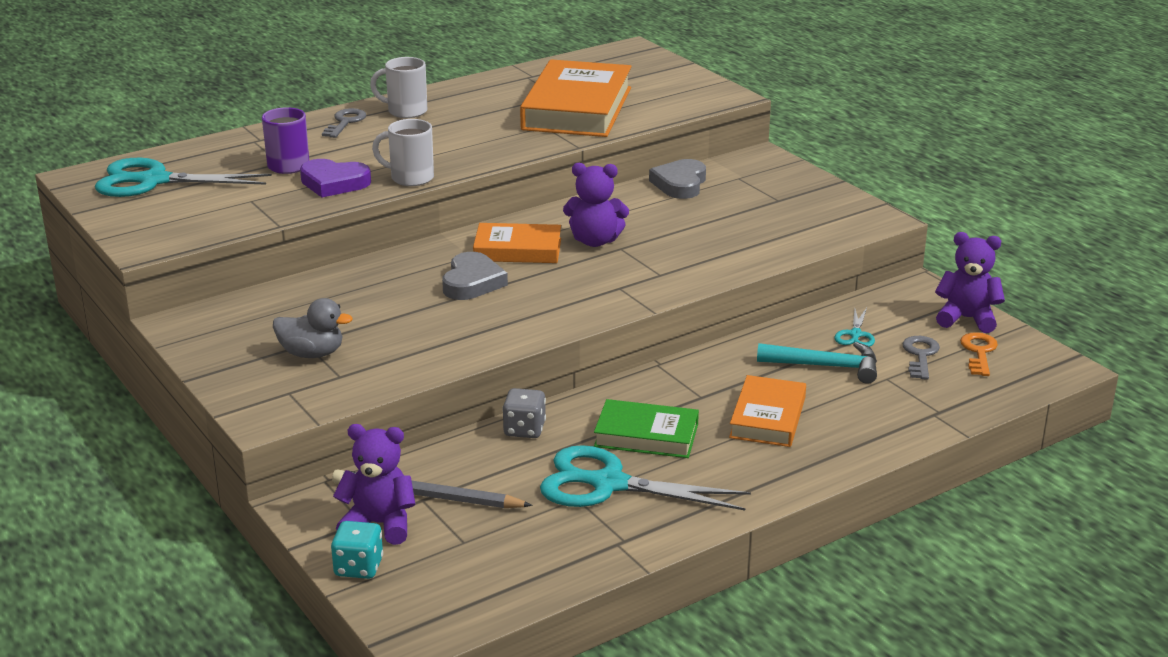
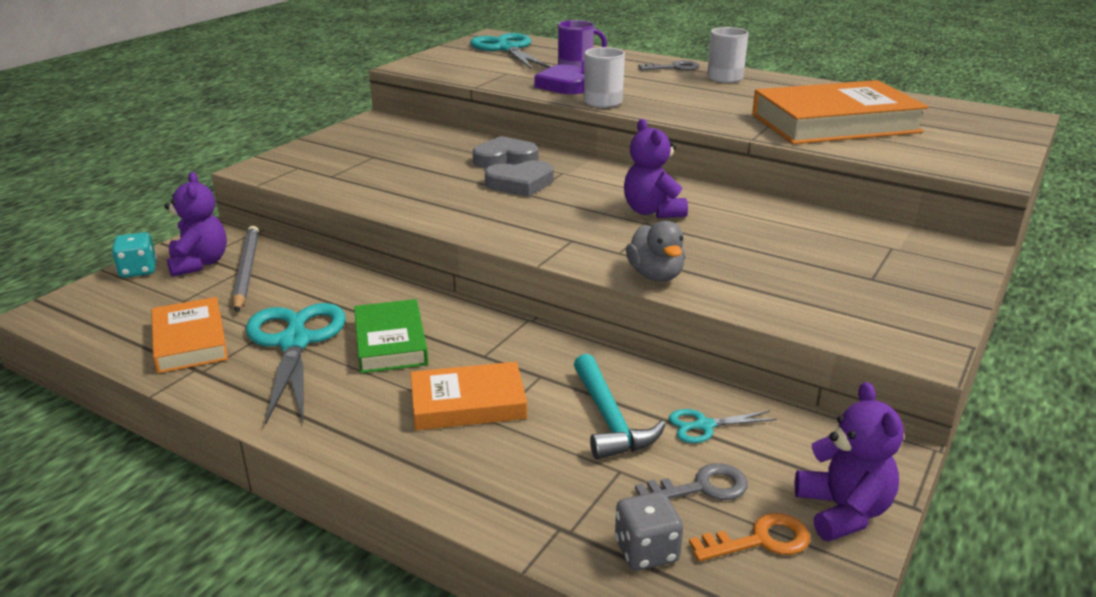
camera: 65 degrees right, 0 degrees up
(312, 354) = (359, 161): grey duck -> grey duck (655, 275)
(518, 250) = (598, 187): orange book -> orange book (190, 341)
(524, 429) = (368, 285): grey dice -> grey dice (646, 551)
(680, 184) = (829, 223): grey heart -> grey heart (505, 159)

